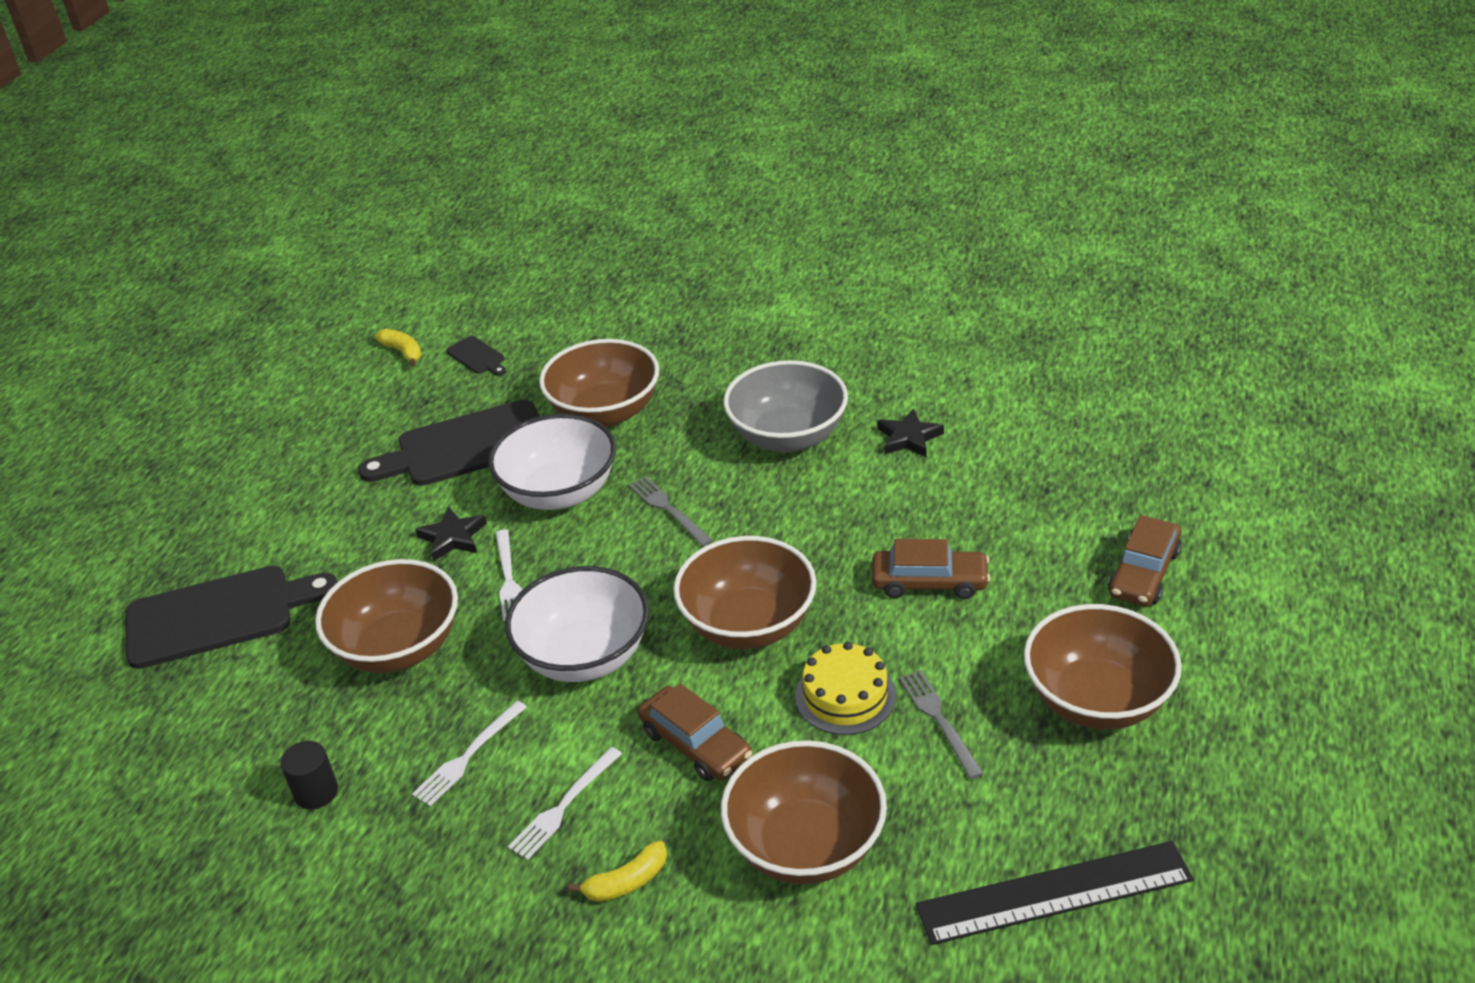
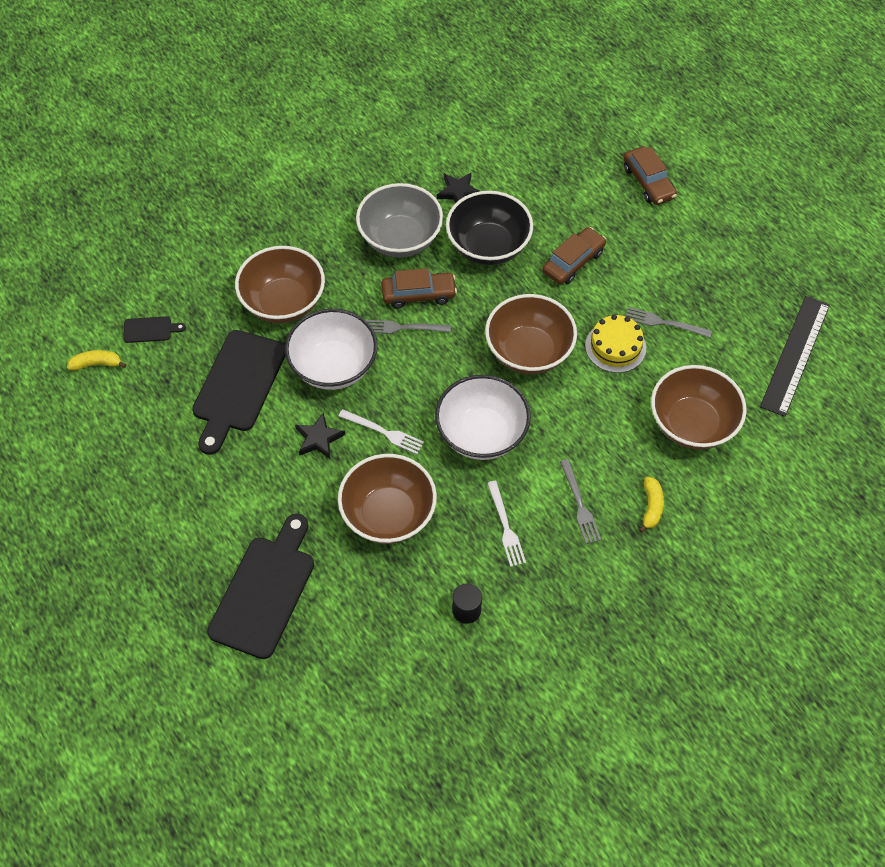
camera: 55 degrees left, 20 degrees up
(564, 805) = (579, 504): white fork -> grey fork
(695, 744) = (590, 426): brown car -> brown car (418, 294)
(862, 503) = (488, 246): none -> black bowl
(1096, 700) = (707, 259): brown bowl -> none

